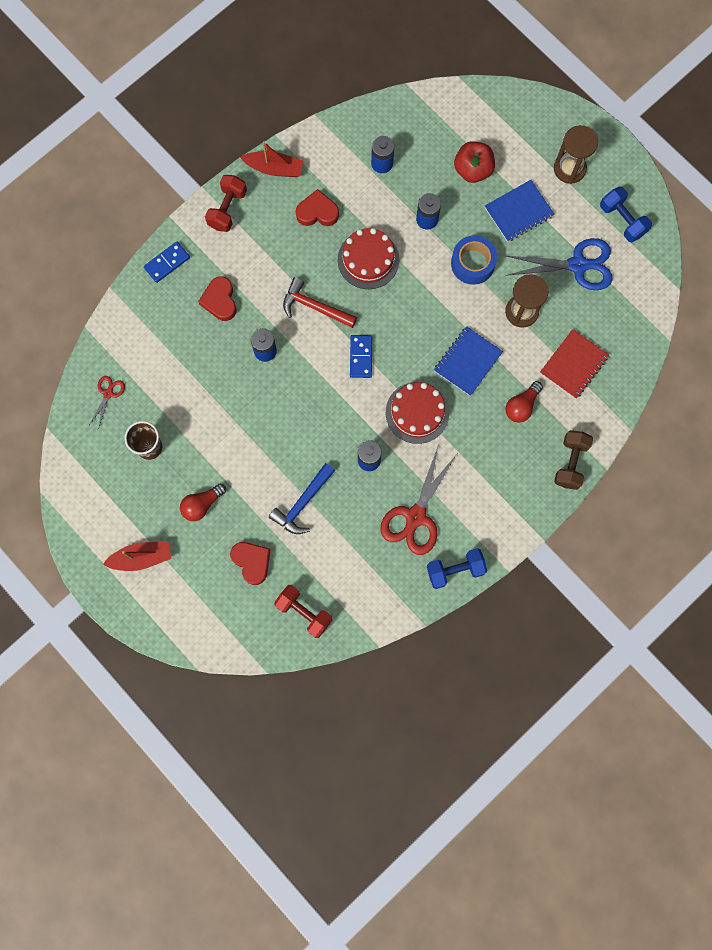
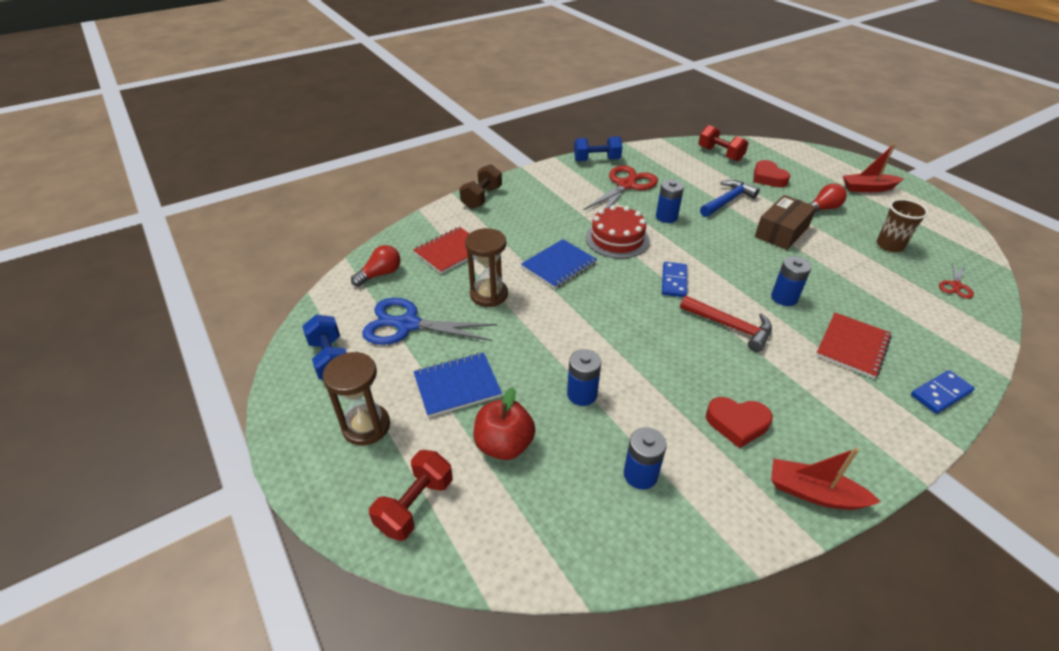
camera: 170 degrees left, 35 degrees down
(220, 301) = (852, 346): red heart -> red notebook
(227, 209) = (875, 446): red dumbbell -> red dumbbell (415, 505)
(252, 453) = (781, 231): none -> brown box
(368, 260) = (664, 362): red cake -> none
(472, 263) = (532, 342): blue tape -> none
(522, 406) = (513, 232): red light bulb -> red light bulb (380, 274)

